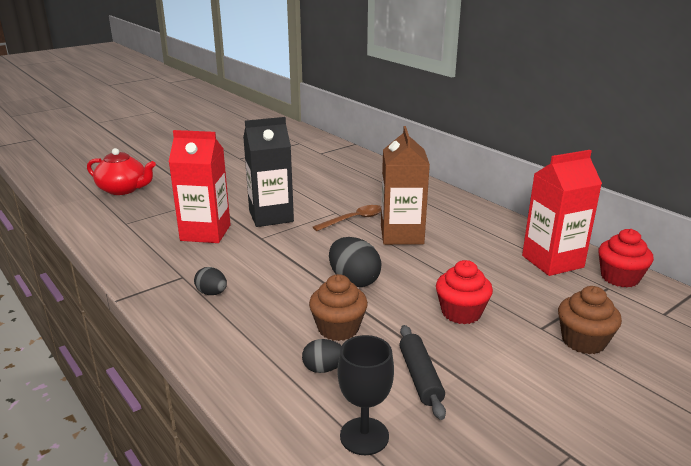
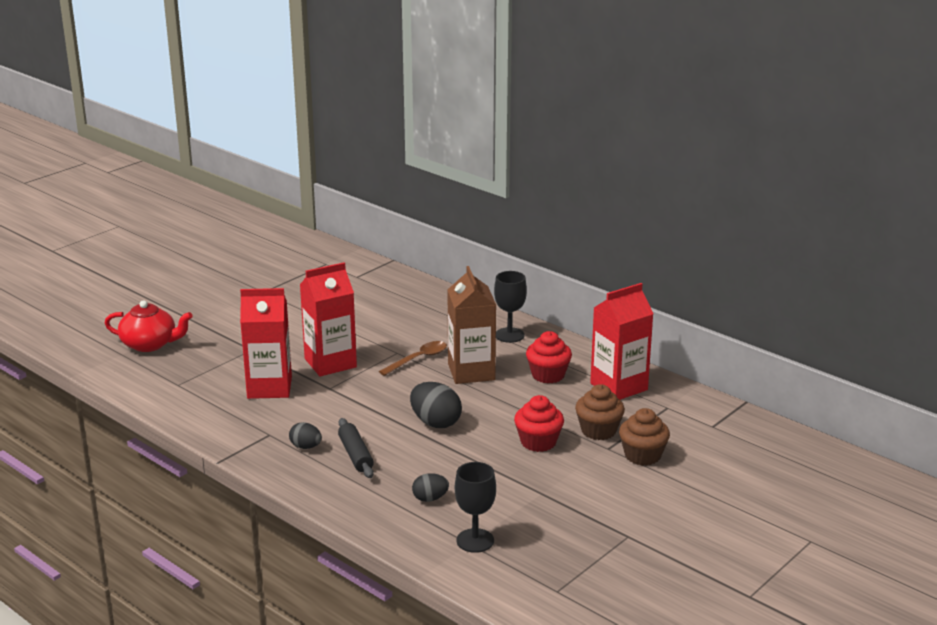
camera: 10 degrees left, 0 degrees up
(271, 216) = (330, 363): black carton -> red carton
(338, 328) = (433, 466): brown cupcake -> brown cupcake (598, 430)
(420, 377) = (511, 496): black rolling pin -> black rolling pin (356, 455)
(444, 206) = (509, 335): none -> black goblet
(620, 278) = (679, 397): red cupcake -> red cupcake (548, 375)

